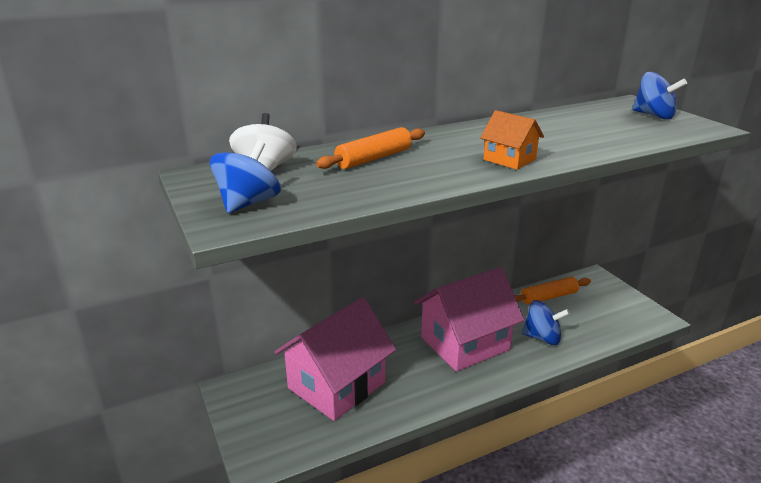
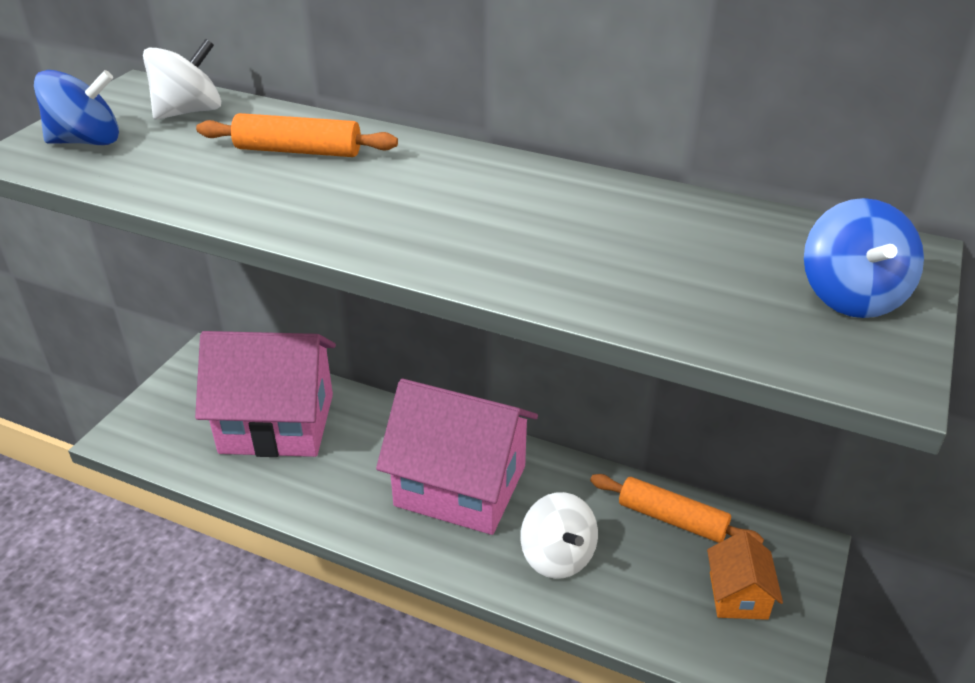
camera: 50 degrees right, 10 degrees up
(509, 159) = (413, 235): orange house -> orange house (738, 595)
(542, 338) = (557, 556): blue spinning top -> white spinning top

